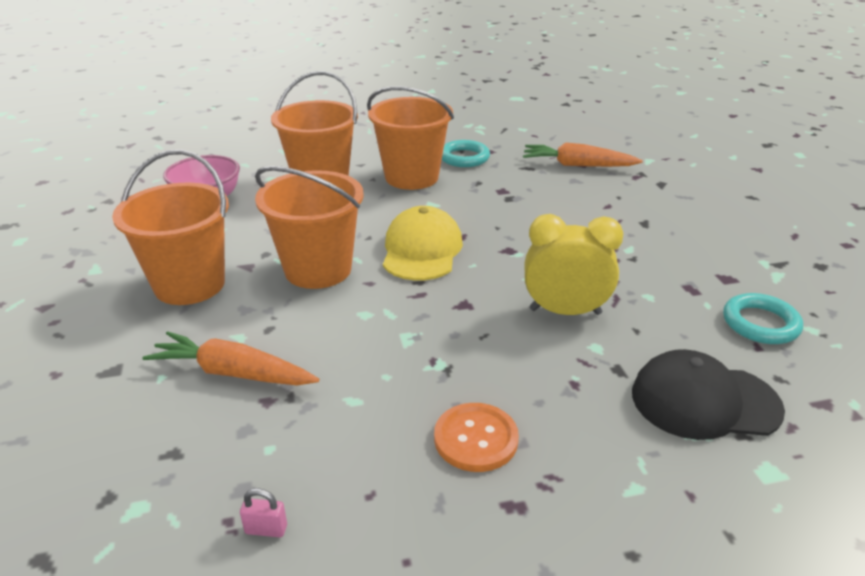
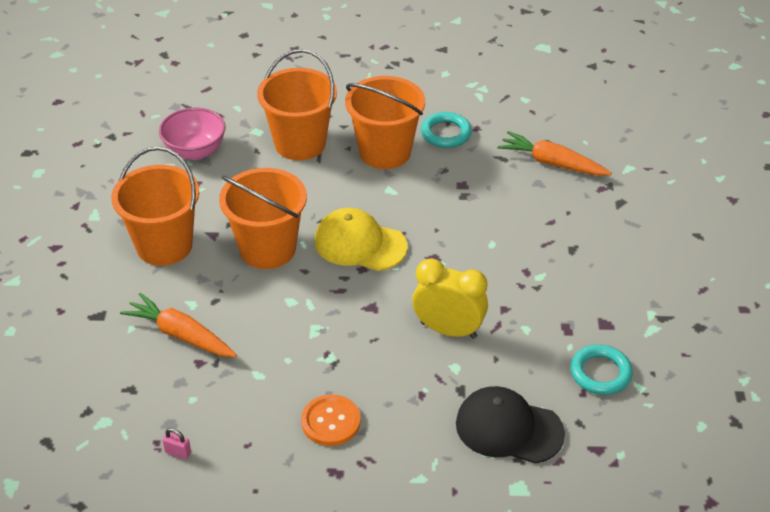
camera: 15 degrees right, 10 degrees up
(422, 250) = (360, 244): yellow cap -> yellow cap turned 90 degrees counterclockwise

